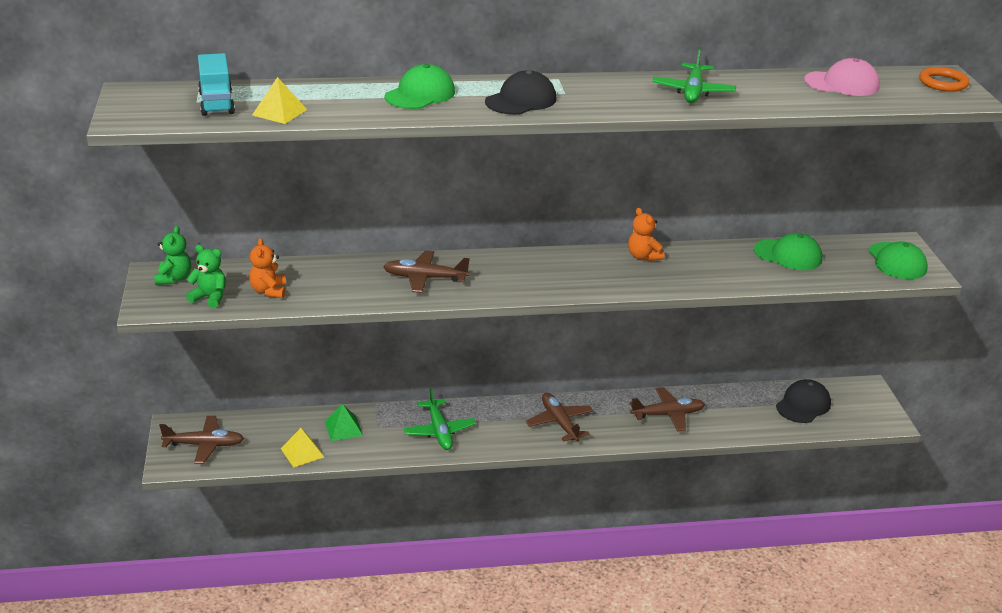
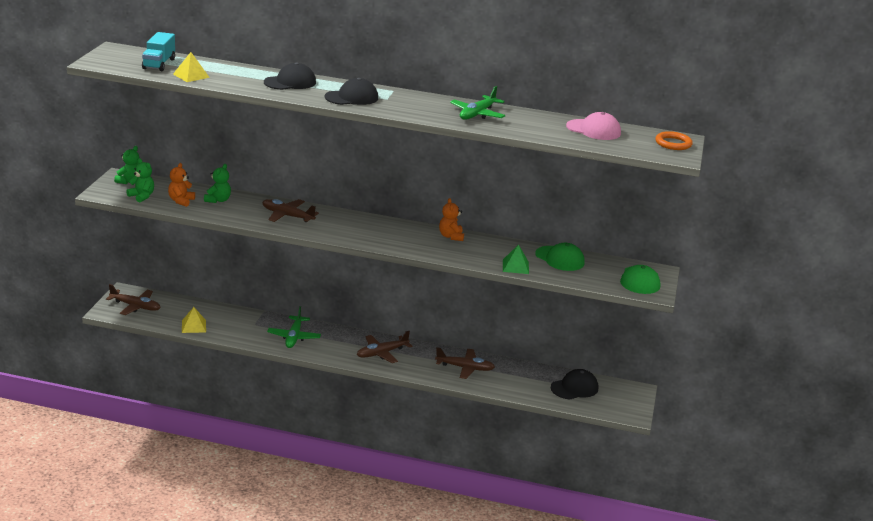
camera: 20 degrees right, 5 degrees down
(317, 277) = (218, 200): none -> green teddy bear
(343, 428) = (231, 319): green pyramid -> green pyramid (515, 266)
(420, 94) = (290, 82): green cap -> black cap
(560, 423) = (382, 353): brown plane -> brown plane turned 120 degrees counterclockwise

